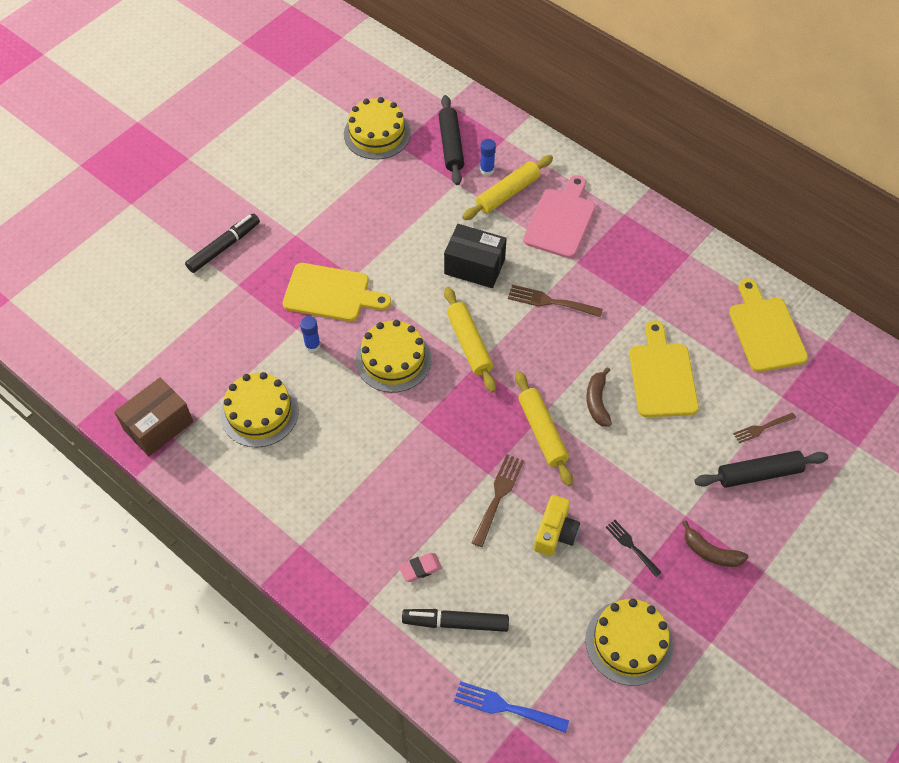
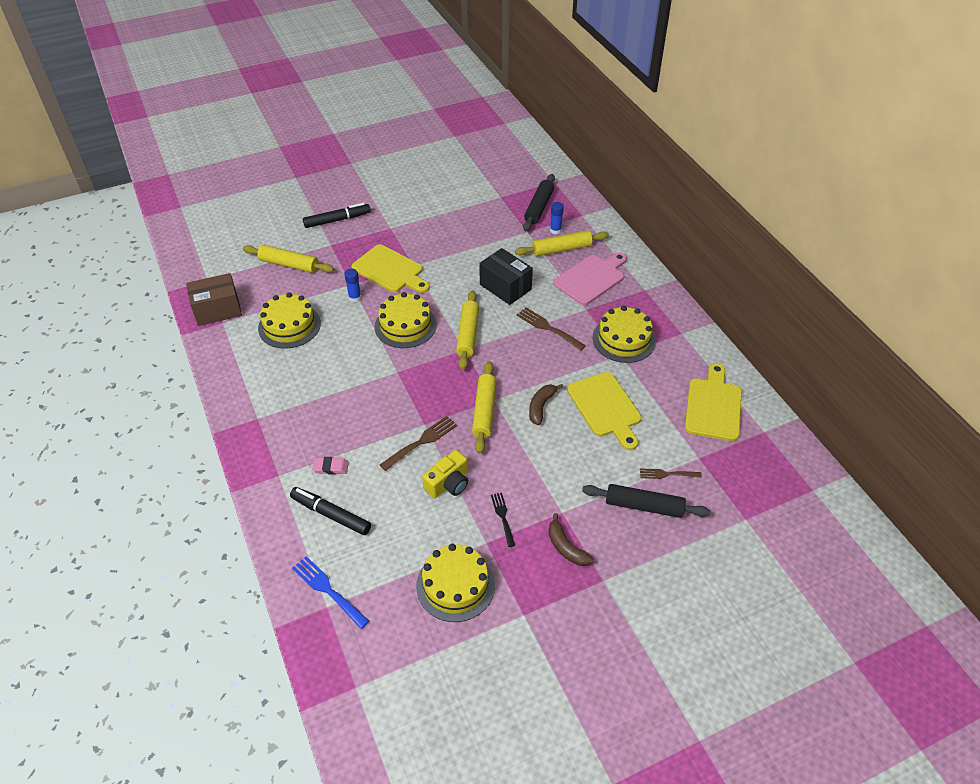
camera: 25 degrees right, 10 degrees down
(205, 331) = (289, 265): none -> yellow rolling pin
(377, 134) = (490, 185): yellow cake -> yellow cake (623, 339)
(662, 376) = (605, 407): yellow cutting board -> yellow cutting board turned 135 degrees clockwise

